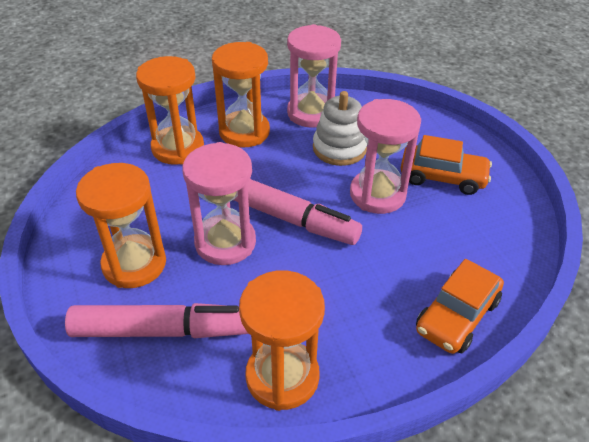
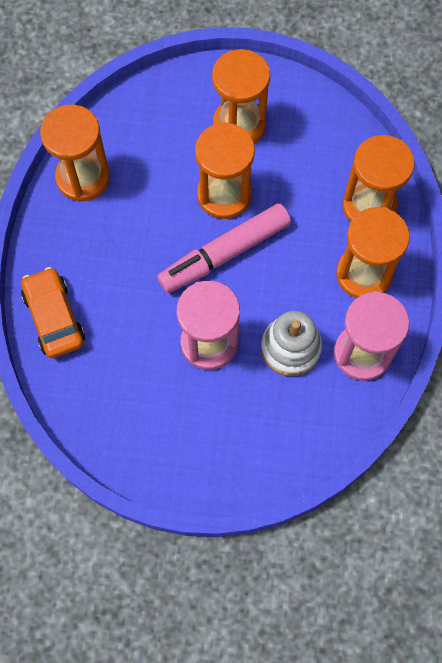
camera: 120 degrees right, 25 degrees up
(162, 331) = (165, 122): pink marker -> none
(225, 242) = (224, 195): pink hourglass -> orange hourglass
(442, 177) = (197, 416): orange car -> none

